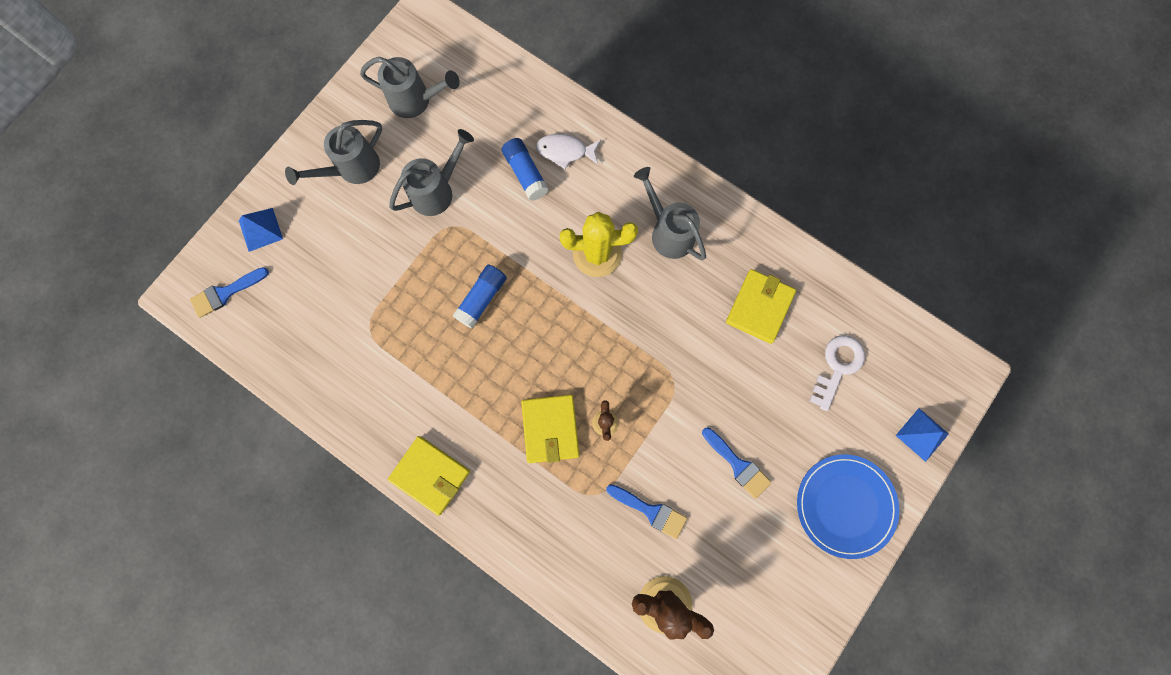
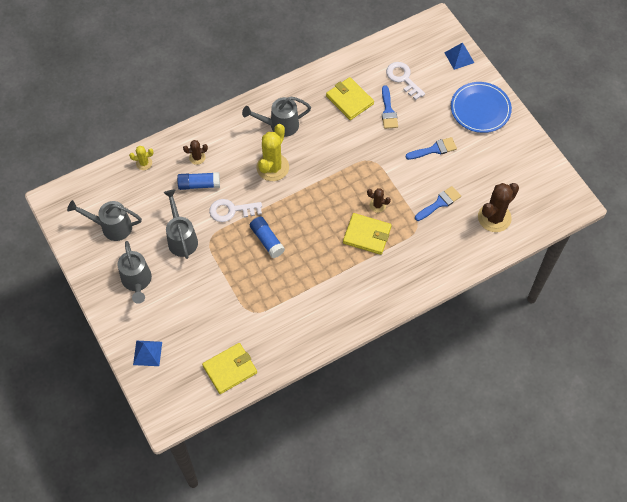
camera: 65 degrees left, 15 degrees down
(225, 293) = (180, 390): blue brush -> blue brush (388, 111)
(416, 100) = (111, 227): grey watering can -> grey watering can turned 120 degrees counterclockwise
(430, 475) = (363, 311): yellow wallet -> yellow wallet (230, 369)
(505, 232) = (231, 210): none -> white key
(525, 91) = (144, 163): none -> yellow cactus
(565, 151) = (197, 157): white fish -> brown cactus

